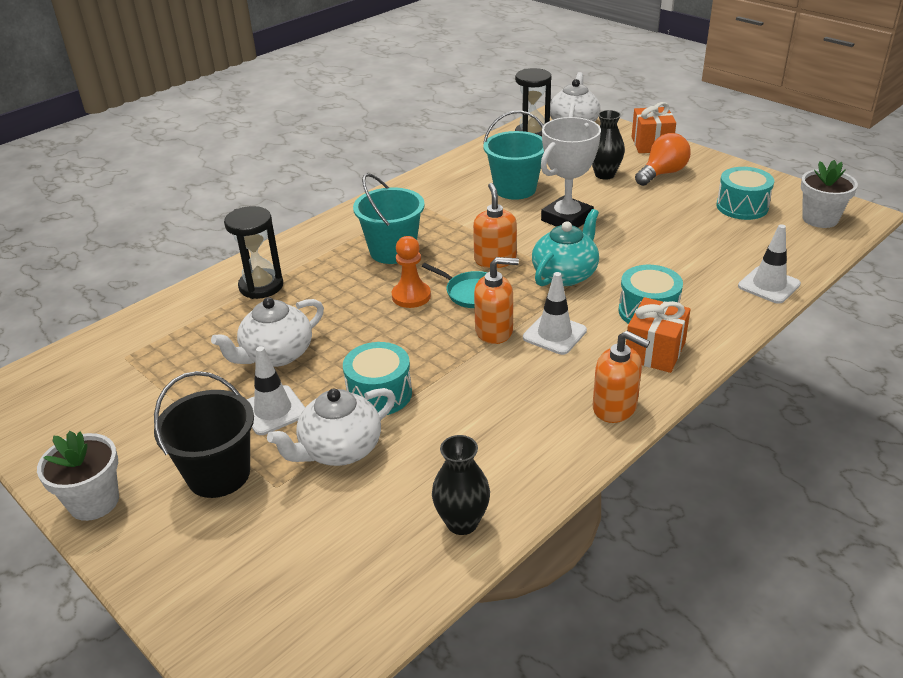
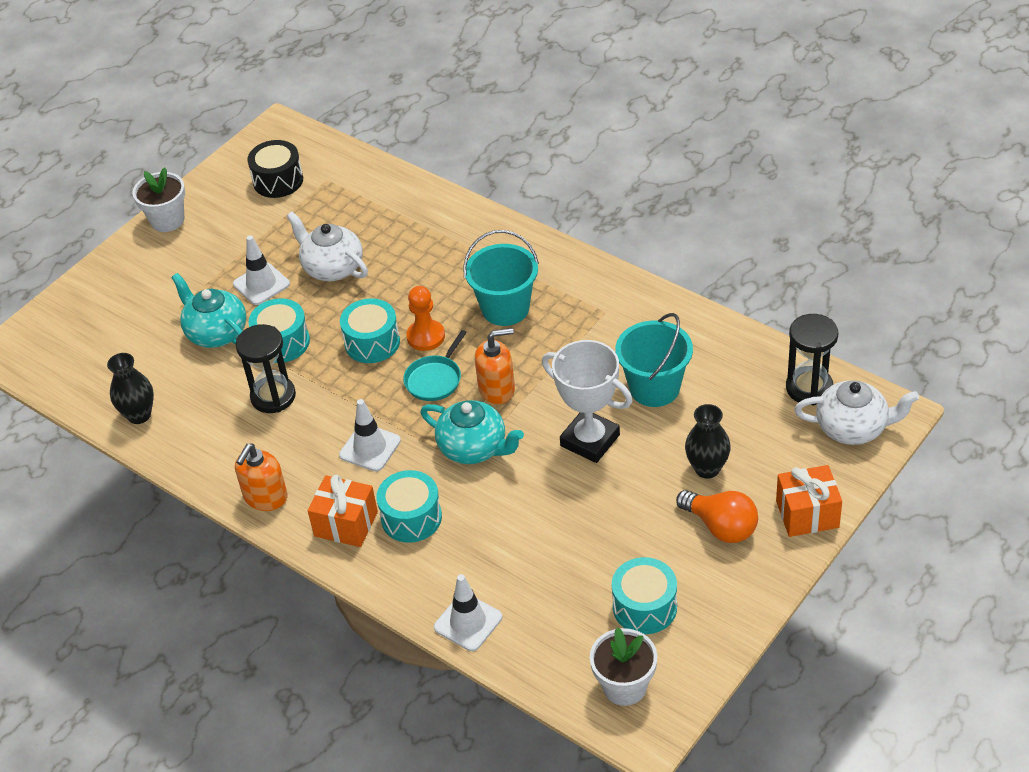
camera: 85 degrees right, 10 degrees up
(94, 396) = (278, 180): none -> black drum
(218, 474) = (192, 274): black bucket -> none
(261, 286) = (434, 231): black hourglass -> black hourglass (273, 396)
(339, 450) = (216, 332): white teapot -> turquoise teapot
(406, 329) = (372, 342): none -> turquoise drum
(494, 331) = (373, 404): orange soap dispenser -> none

